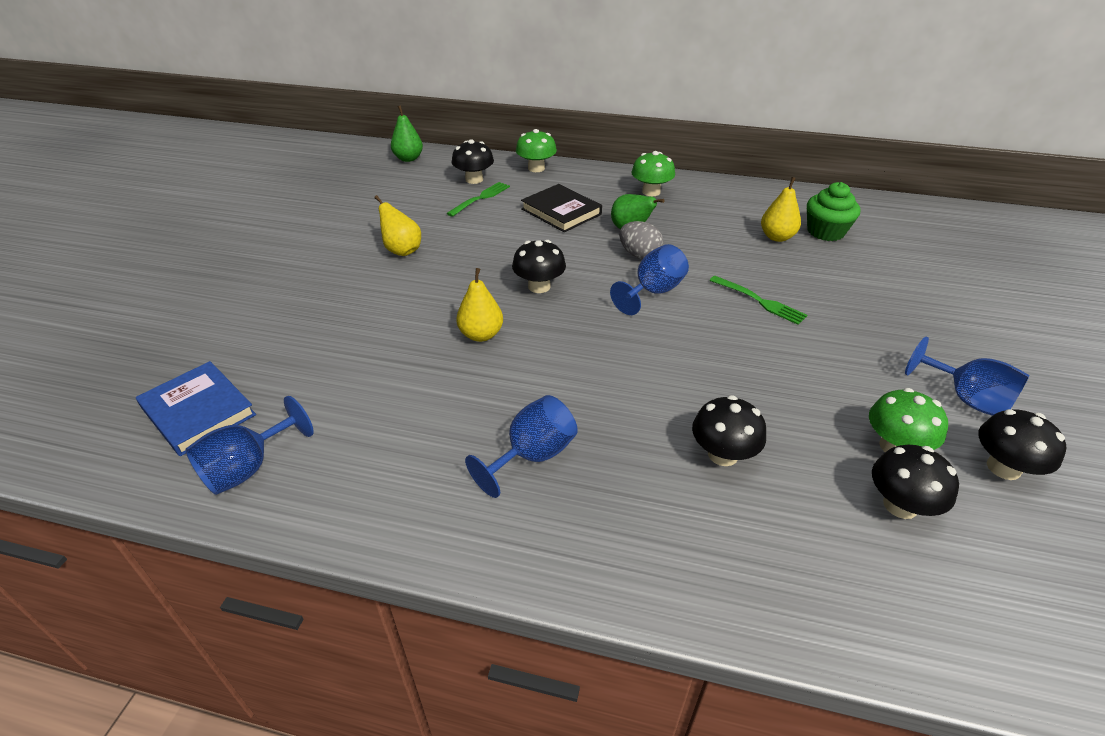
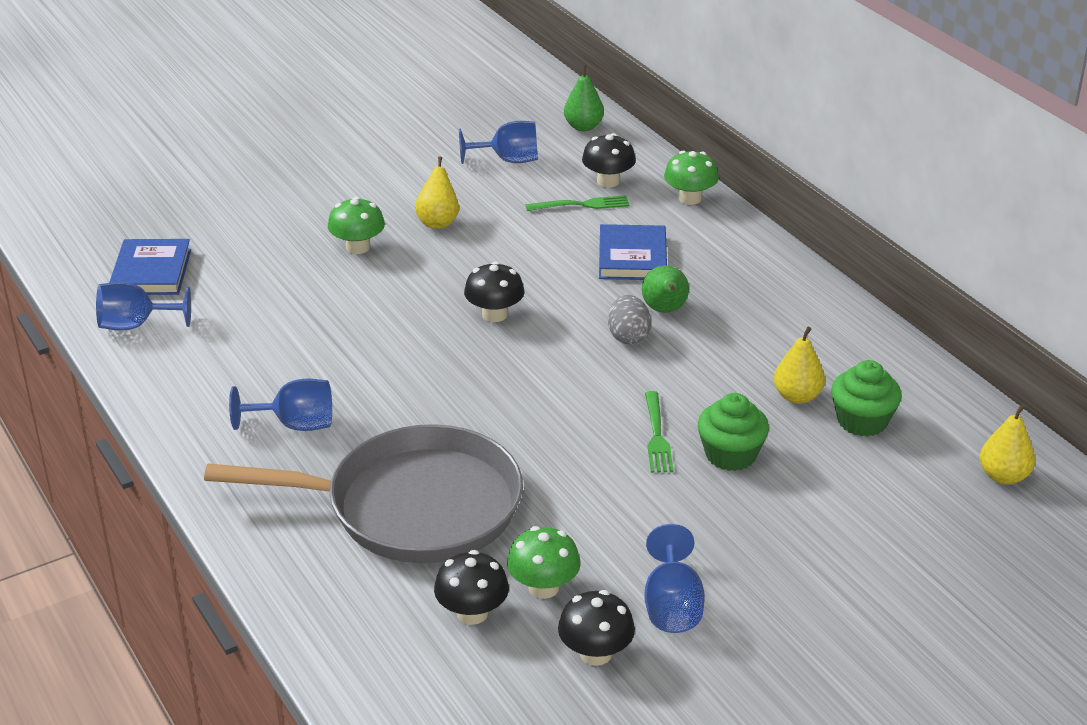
camera: 45 degrees right, 5 degrees down
(481, 335) = (390, 326): yellow pear -> yellow pear (1003, 476)
(561, 212) = (632, 257): black book -> blue book
(651, 192) = (760, 283): green mushroom -> green mushroom (357, 247)
(653, 292) = (579, 374): blue goblet -> blue goblet (508, 160)
(723, 454) = (414, 507): black mushroom -> grey pan
(811, 287) = (730, 455): none -> green cupcake

